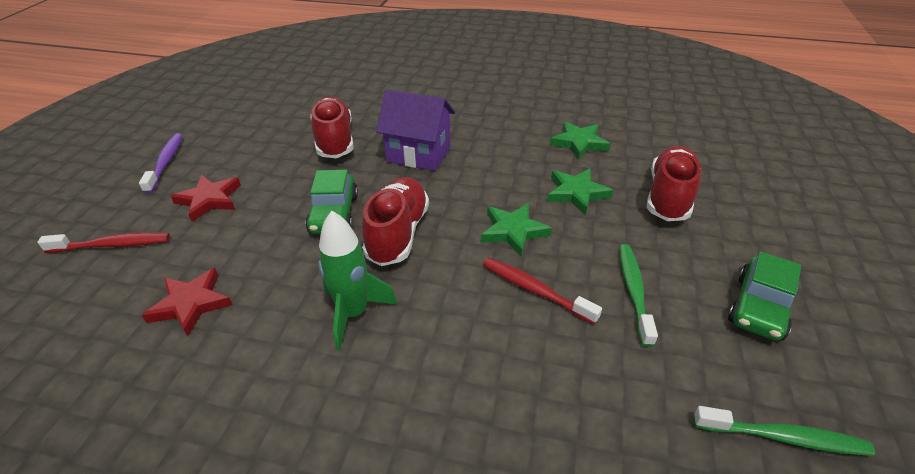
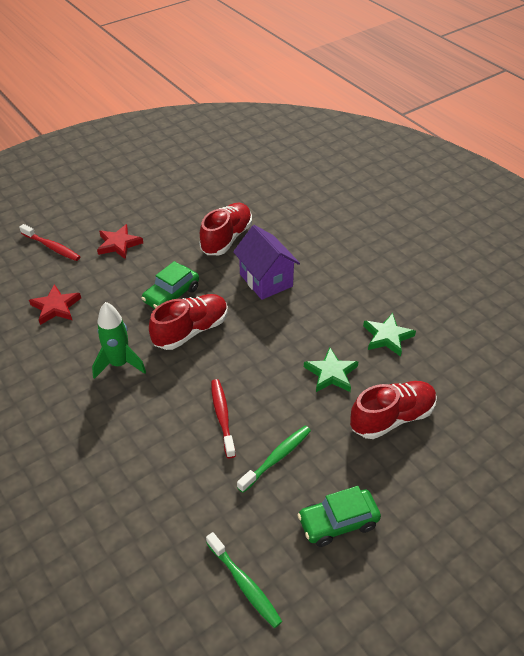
camera: 40 degrees right, 5 degrees up
(166, 162) = (120, 202): purple toothbrush -> none
(513, 231) = (256, 373): green star -> none

